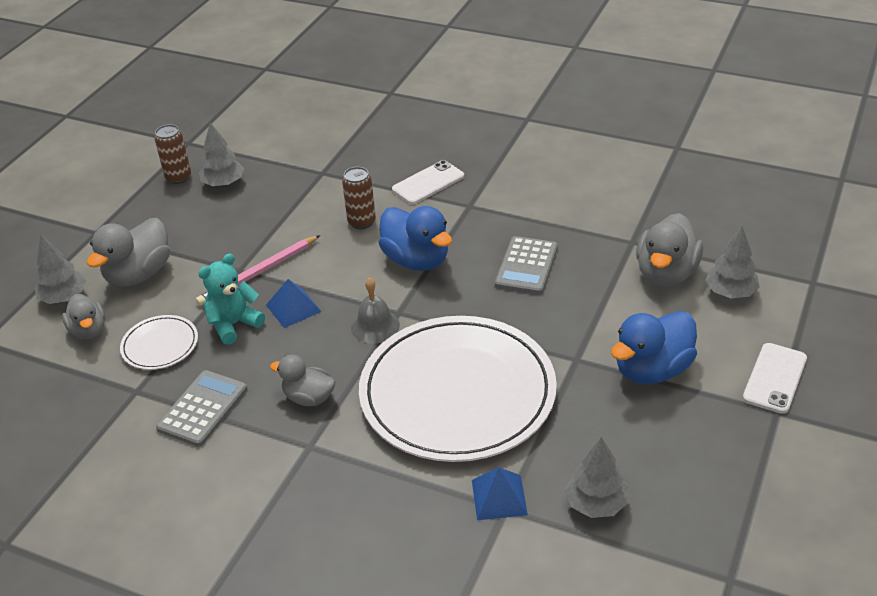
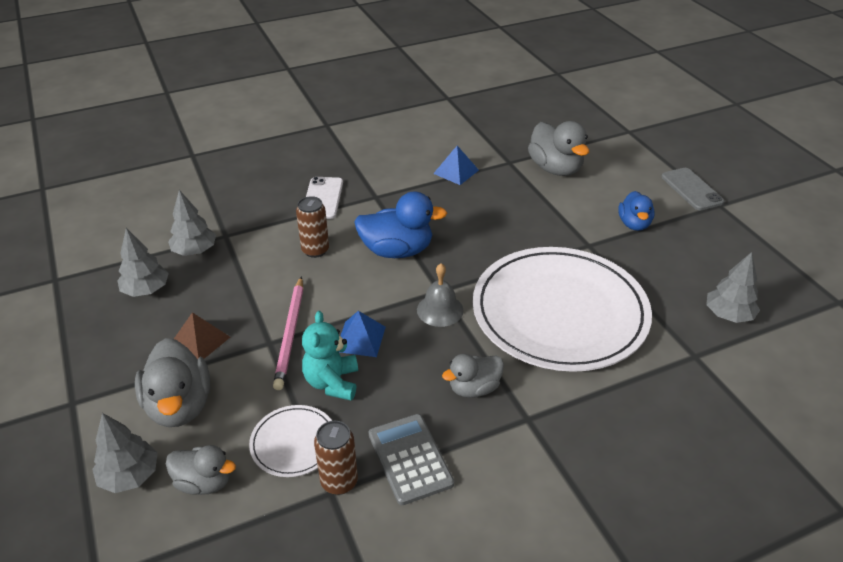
camera: 50 degrees left, 0 degrees up
(178, 177) = (91, 310): brown can -> brown can (339, 481)
(204, 240) = (200, 340): none -> brown pyramid
(499, 497) = (681, 353): blue pyramid -> blue pyramid (456, 171)
(526, 266) = (473, 211): grey calculator -> none
(652, 370) = (634, 224): blue duck -> blue duck, size x0.62
(730, 292) = (602, 159): grey tree -> grey tree (195, 251)
(775, 378) = (691, 189): white phone -> grey phone

